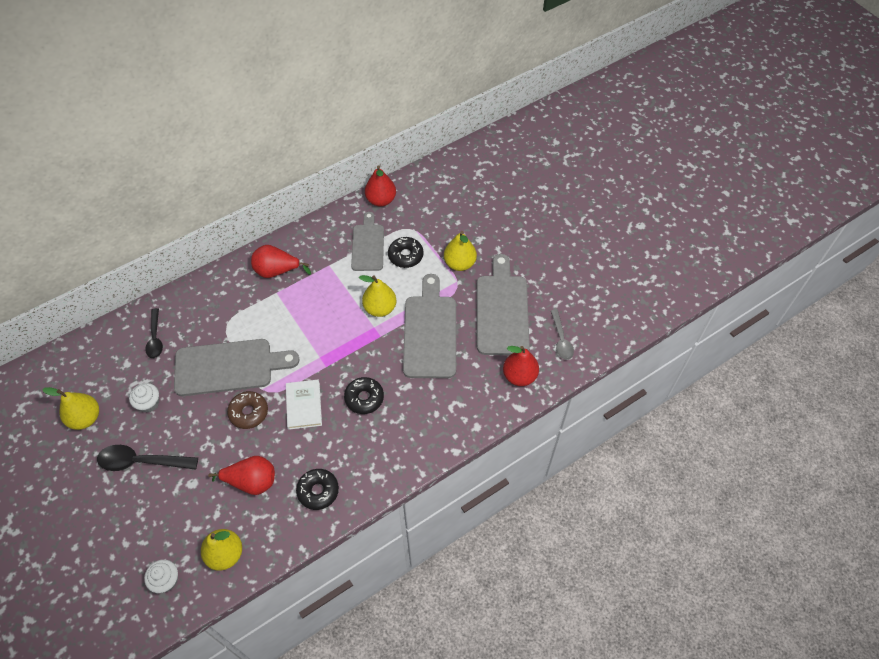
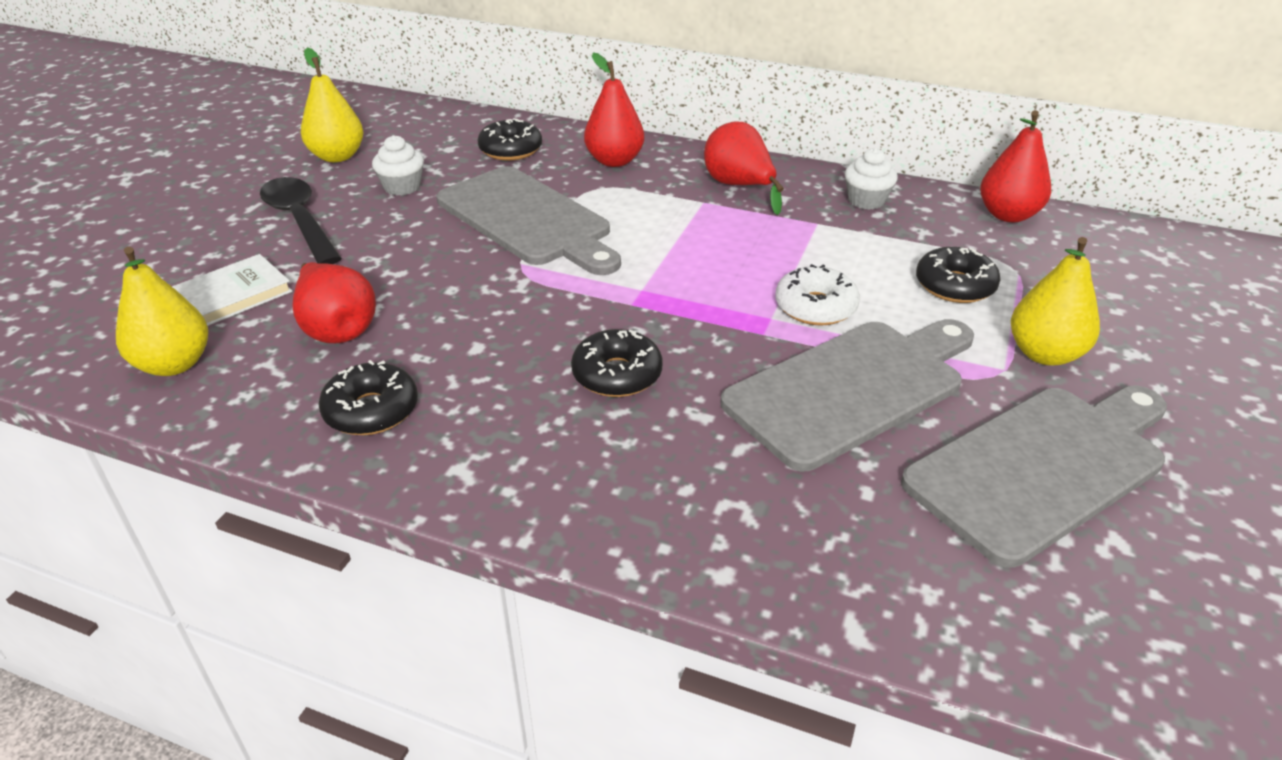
camera: 55 degrees right, 20 degrees down
(155, 338) = (510, 150): black spoon -> black donut
(166, 580) = (95, 328): white cupcake -> white cupcake (866, 200)
(249, 412) = (465, 270): brown donut -> none
(304, 405) = (532, 315): white book -> white book (230, 296)
(368, 245) = (910, 240): grey cutting board -> none
(380, 308) = (815, 307): yellow pear -> white donut
(519, 376) = (934, 585): red pear -> red pear (614, 161)
(561, 339) = (1129, 616): grey spoon -> none

